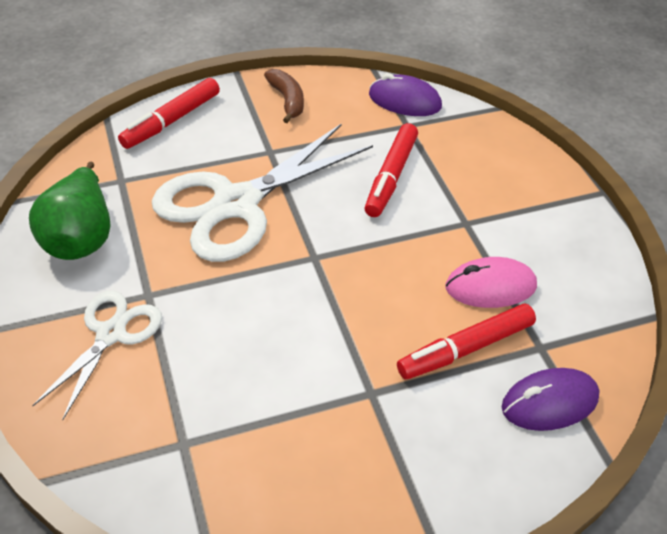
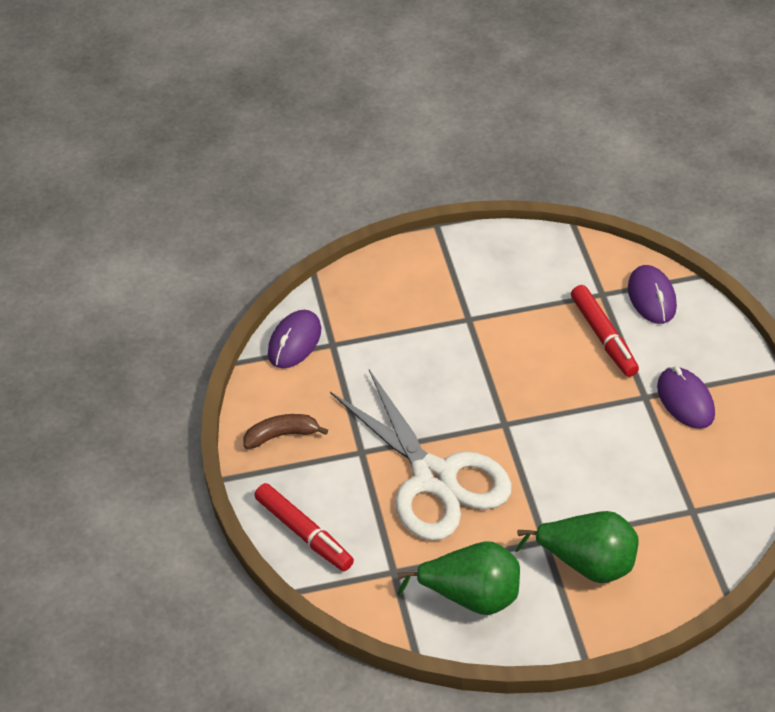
camera: 80 degrees left, 0 degrees up
(111, 333) = (587, 564): white scissors -> green pear
(369, 439) = (685, 401): none -> purple mouse
(391, 177) = (406, 363): red marker -> none
(490, 287) = (541, 313): pink mouse -> none

